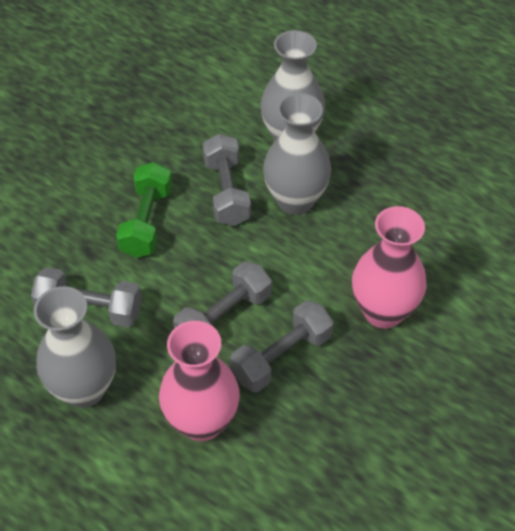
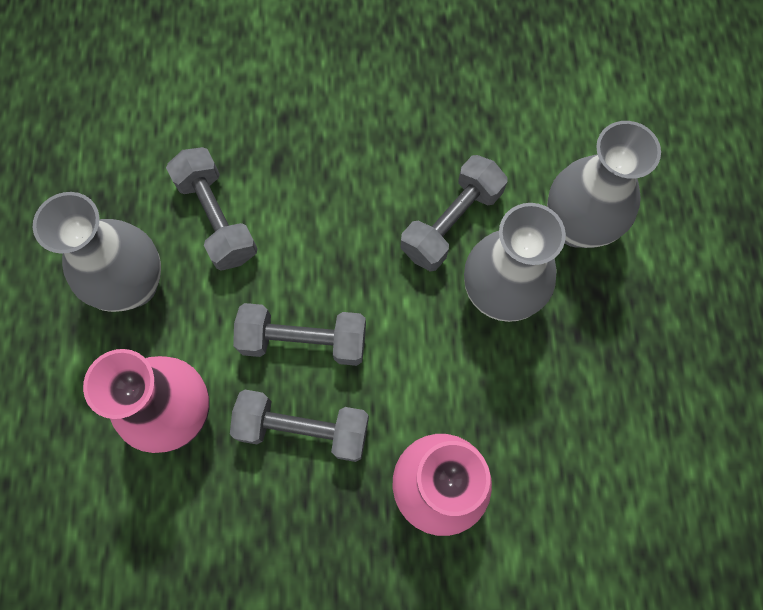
camera: 50 degrees right, 20 degrees up
(146, 222) = (352, 182): green dumbbell -> none

